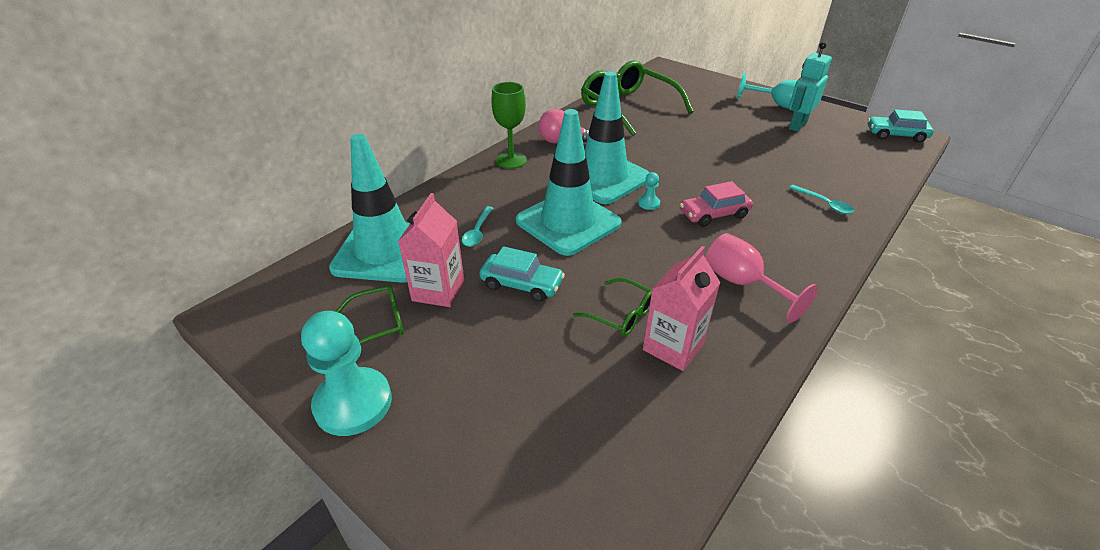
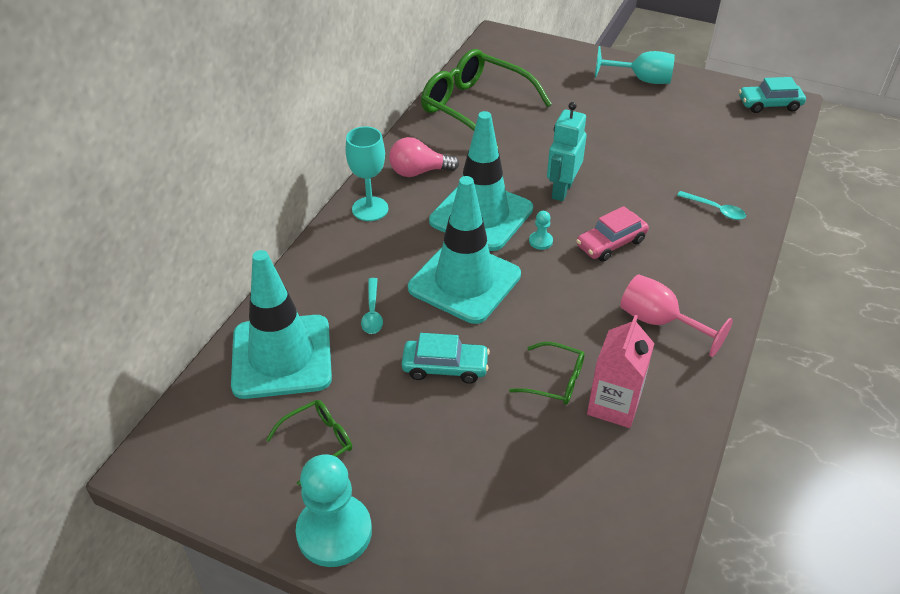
camera: 15 degrees left, 5 degrees up
(438, 290) = (362, 392): pink carton -> none
(511, 160) = (370, 209): green goblet -> turquoise goblet
(797, 125) = (667, 106): turquoise robot -> turquoise robot (562, 190)

